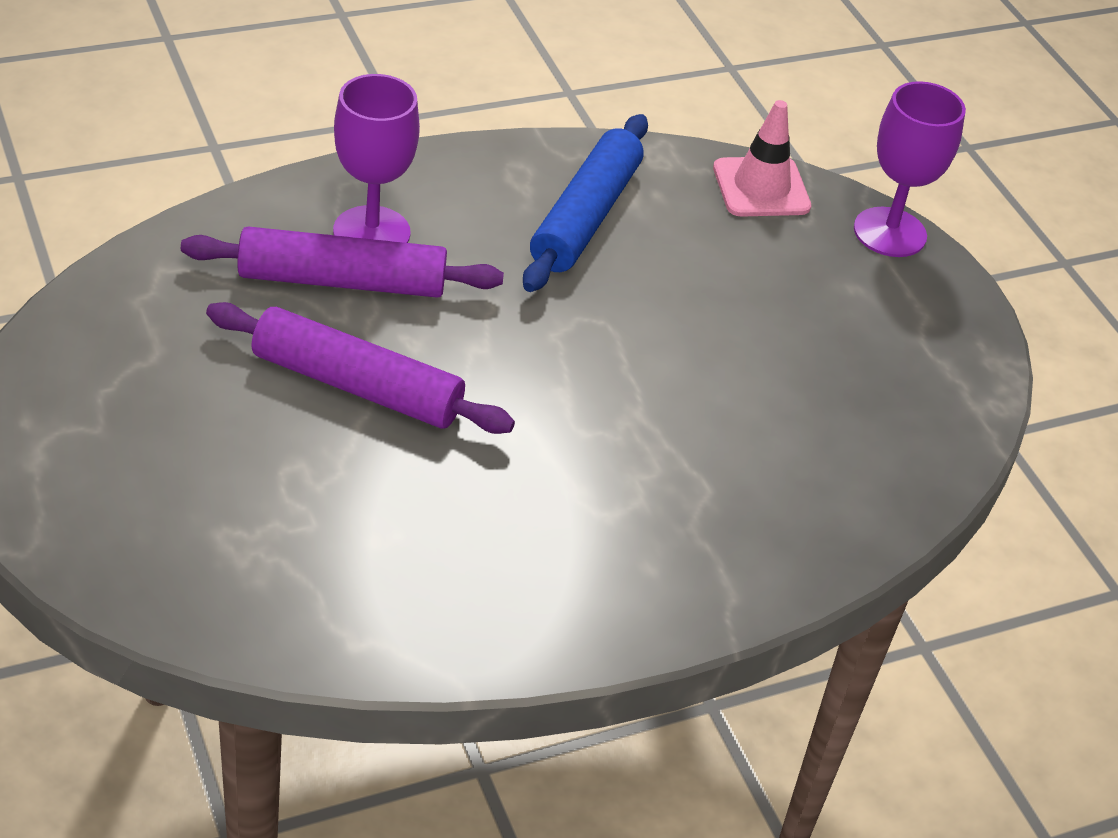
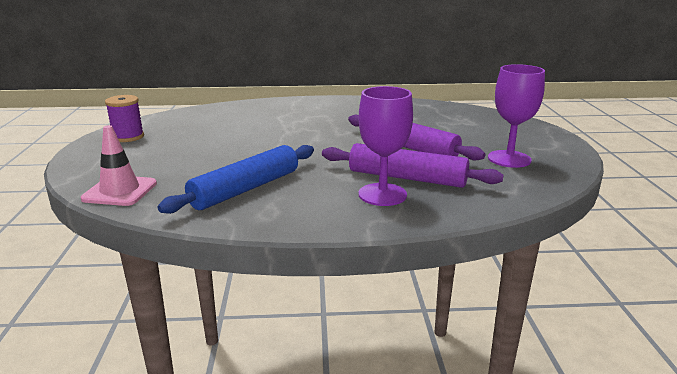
camera: 155 degrees left, 20 degrees down
(890, 232) = (79, 167): purple goblet -> purple goblet (509, 159)
(930, 338) = (128, 137): none -> purple spool

